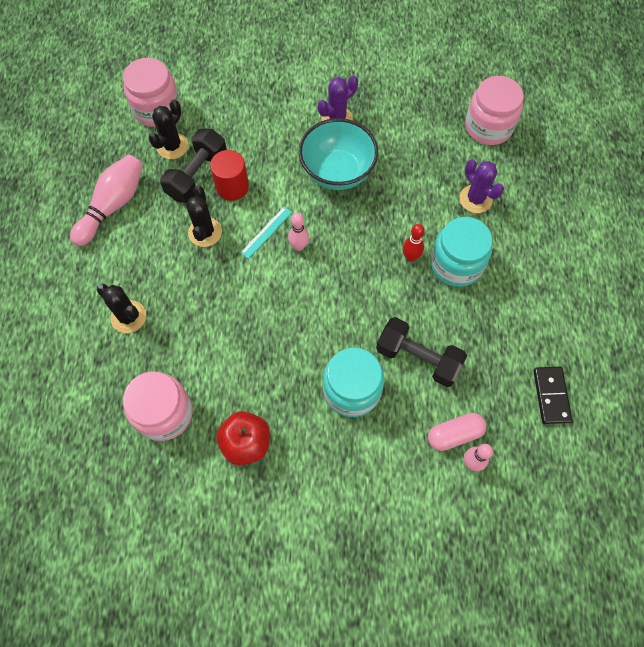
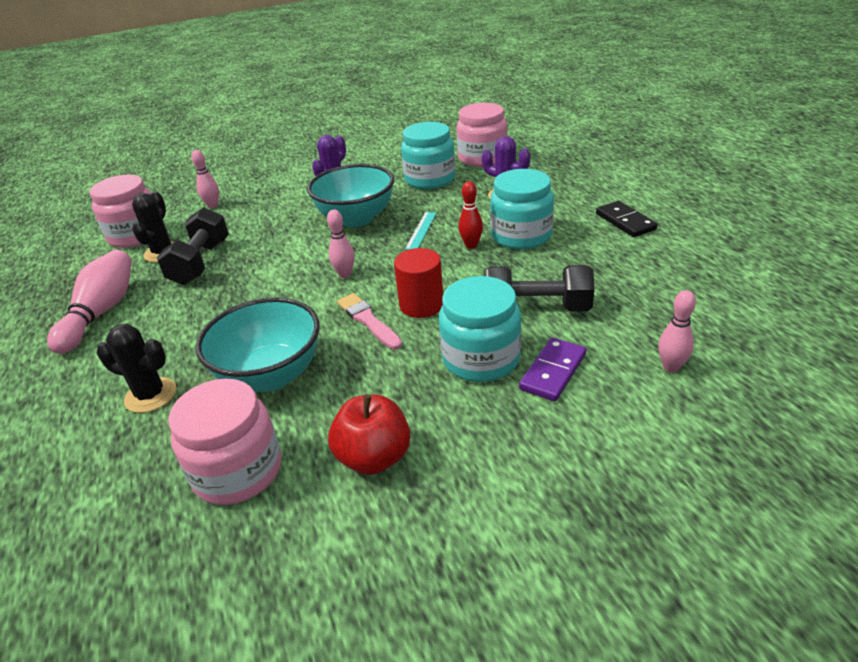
camera: 20 degrees left, 30 degrees down
(205, 232) = (227, 297): black cactus -> none
(209, 336) = (271, 375): none -> turquoise bowl
(228, 92) = (213, 206): none -> pink bowling pin
(232, 187) = (245, 259): red cylinder -> red cylinder (421, 305)
(266, 232) = (301, 276): turquoise ruler -> turquoise ruler (421, 230)
(294, 311) = (368, 320): none -> pink brush
(392, 427) = (553, 372): none -> purple domino
(424, 140) = (430, 179): none -> turquoise jar
(454, 434) = (630, 351): pink capsule -> none
(551, 395) = (700, 287): black domino -> black domino (625, 221)

